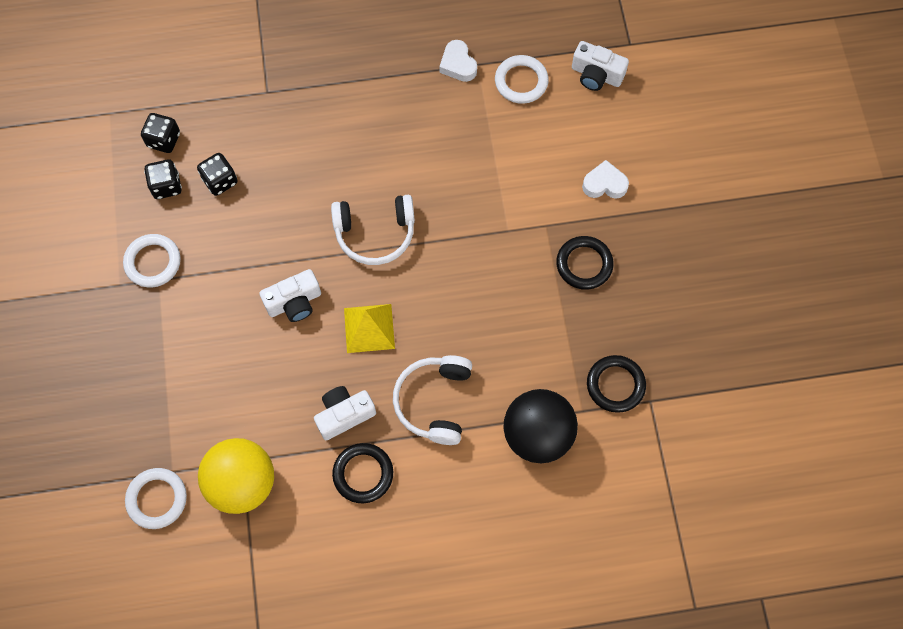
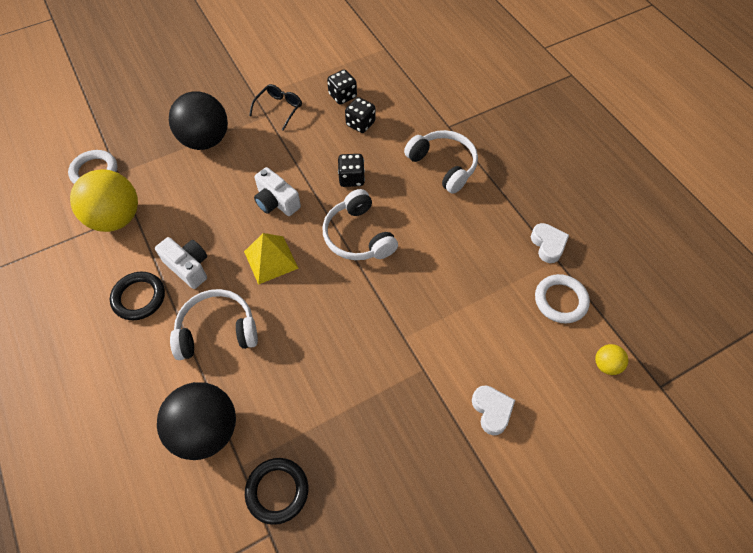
camera: 70 degrees right, 10 degrees down
(153, 262) = (279, 108): white ring -> black glasses
(164, 140) = (378, 82): black dice -> black dice (351, 178)
(165, 359) = (205, 140): none -> black ball
(319, 118) = (443, 165): none -> white headphones
(458, 64) = (548, 245): white heart -> white heart turned 120 degrees clockwise
(584, 264) = (396, 418): black ring -> none
(596, 75) = (606, 365): white camera -> yellow ball

